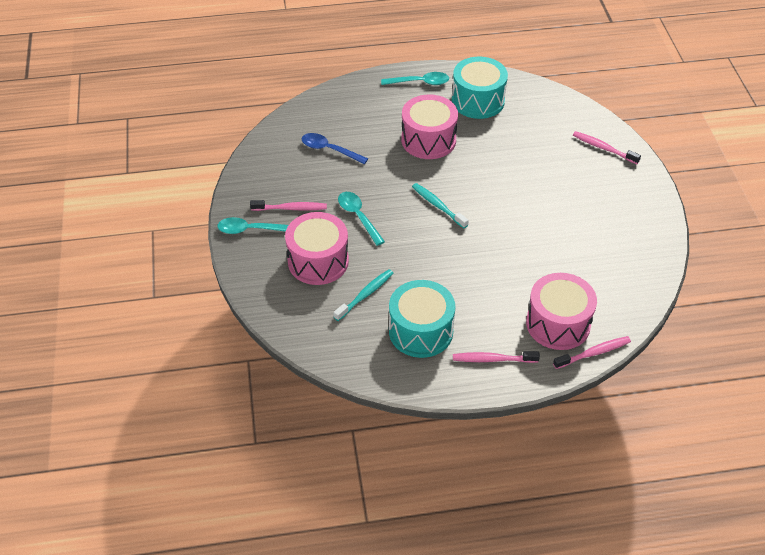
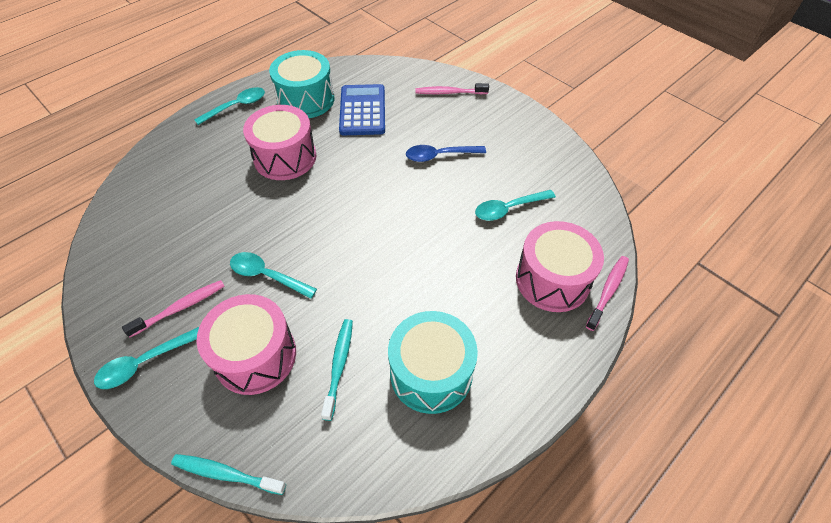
camera: 35 degrees left, 5 degrees up
(329, 150) = (184, 217): blue spoon -> blue spoon (439, 156)
(438, 206) = (344, 219): turquoise toothbrush -> turquoise toothbrush (227, 474)
(493, 359) = (528, 359): pink toothbrush -> none
(517, 130) = (363, 110): none -> blue calculator
(570, 260) = (509, 209): none -> turquoise spoon

